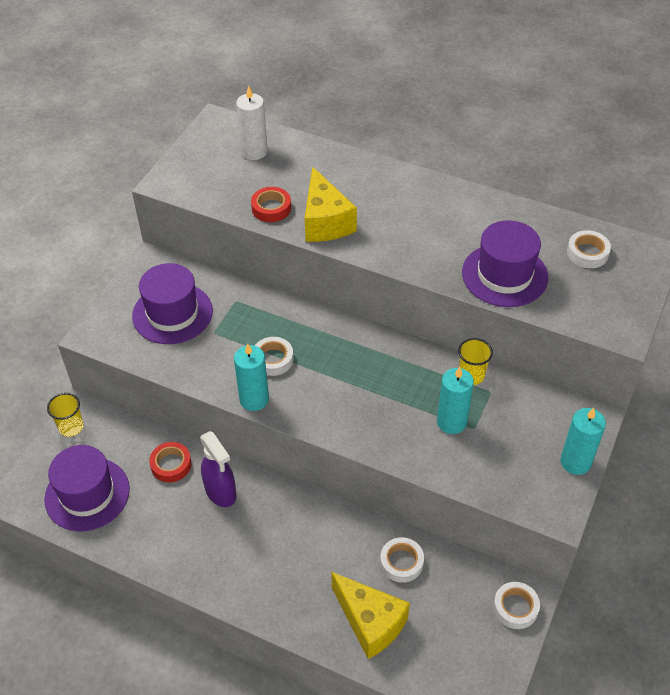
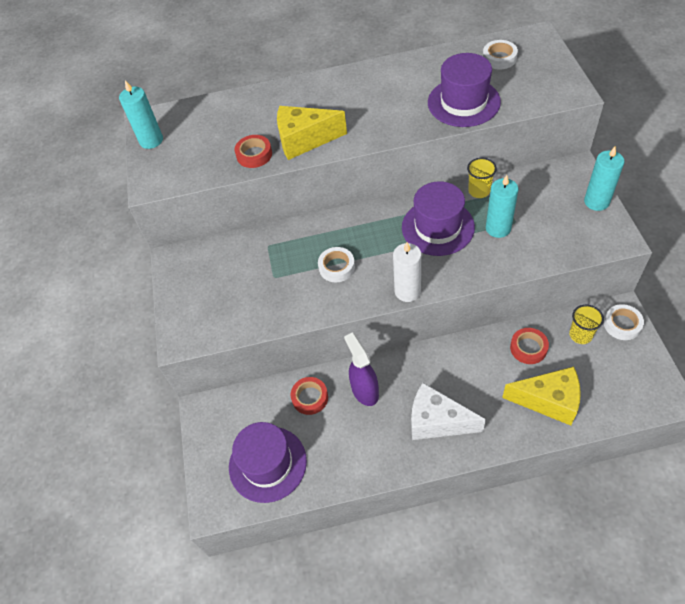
camera: 30 degrees left, 5 degrees up
(71, 427) = (206, 425): yellow cup -> yellow cup (580, 335)
(172, 313) = (228, 284): purple hat -> purple hat (438, 227)
(221, 492) = (364, 390): purple spray bottle -> purple spray bottle turned 135 degrees counterclockwise
(254, 152) = (198, 124): white candle -> white candle (407, 291)
(254, 399) = (352, 303): turquoise candle -> turquoise candle (151, 140)
(254, 565) = (437, 421): none -> white cheese
(325, 222) = (304, 140): yellow cheese -> yellow cheese turned 135 degrees clockwise
(401, 562) = (528, 348): white tape -> red tape

